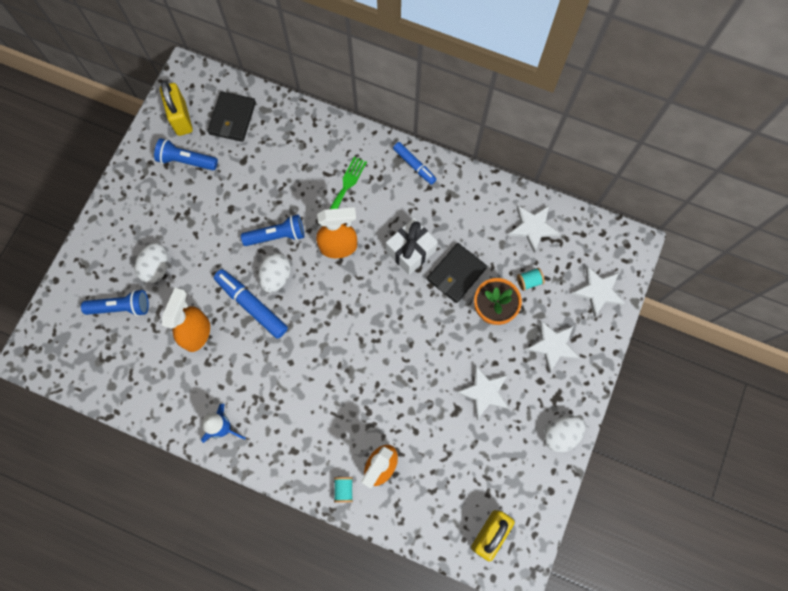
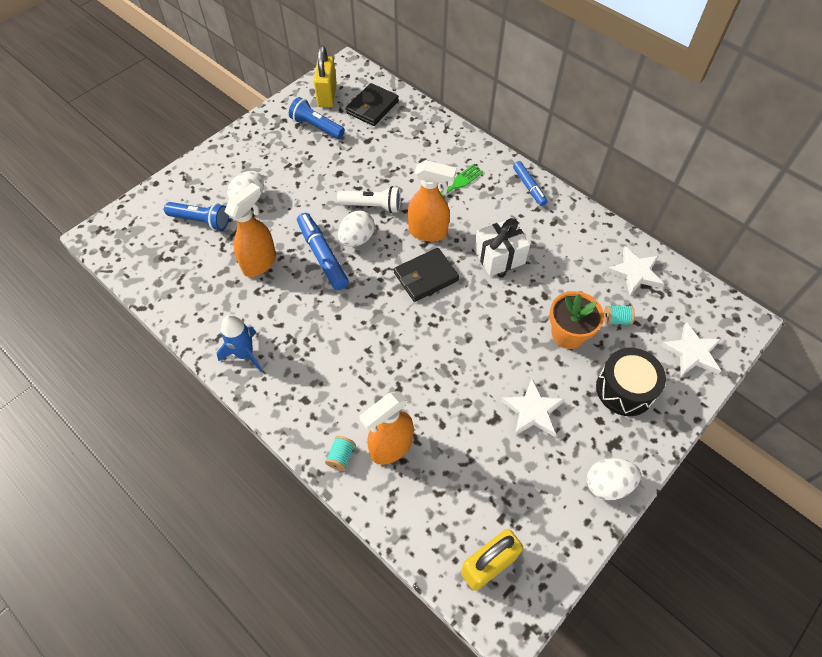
camera: 20 degrees right, 15 degrees down
(277, 235) = (372, 206): blue flashlight -> white flashlight
(456, 274) = (539, 290): black wallet -> black wallet (426, 276)
(552, 345) = (625, 389): white star -> black drum

